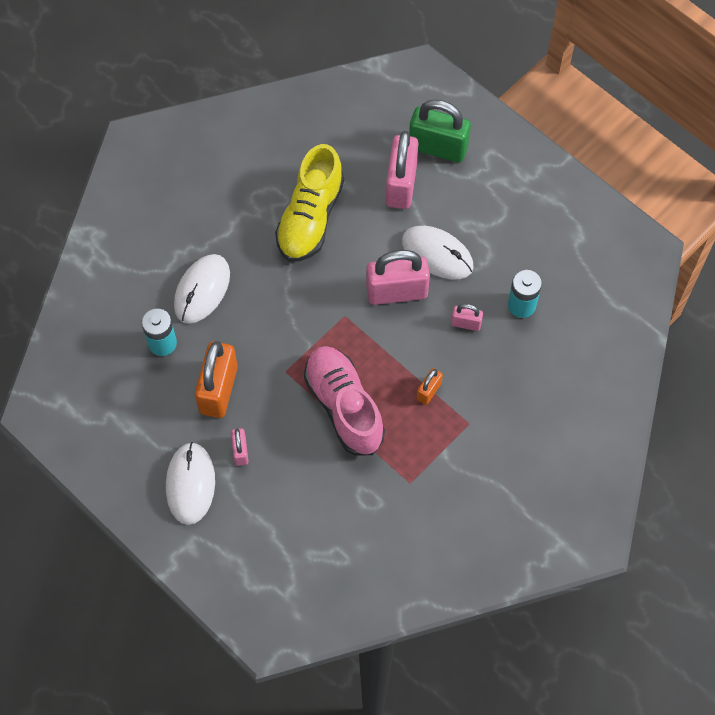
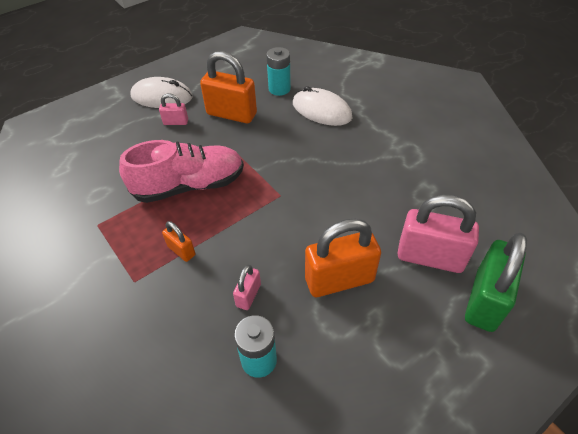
camera: 100 degrees right, 15 degrees down
(310, 218) = (388, 180): yellow shoe -> none
(397, 292) = (298, 238): pink padlock -> none
(437, 254) = (339, 280): white mouse -> orange padlock

